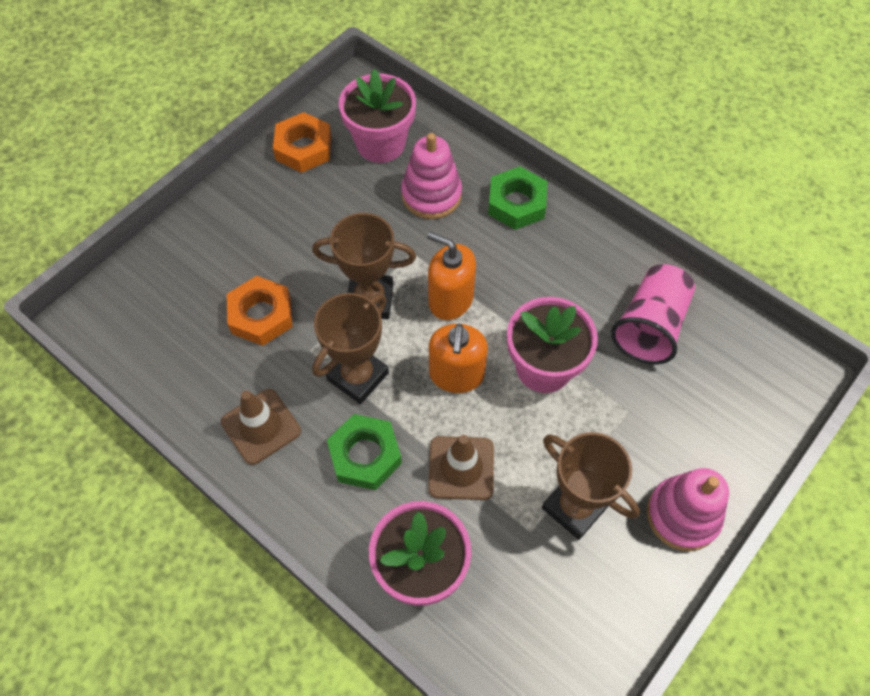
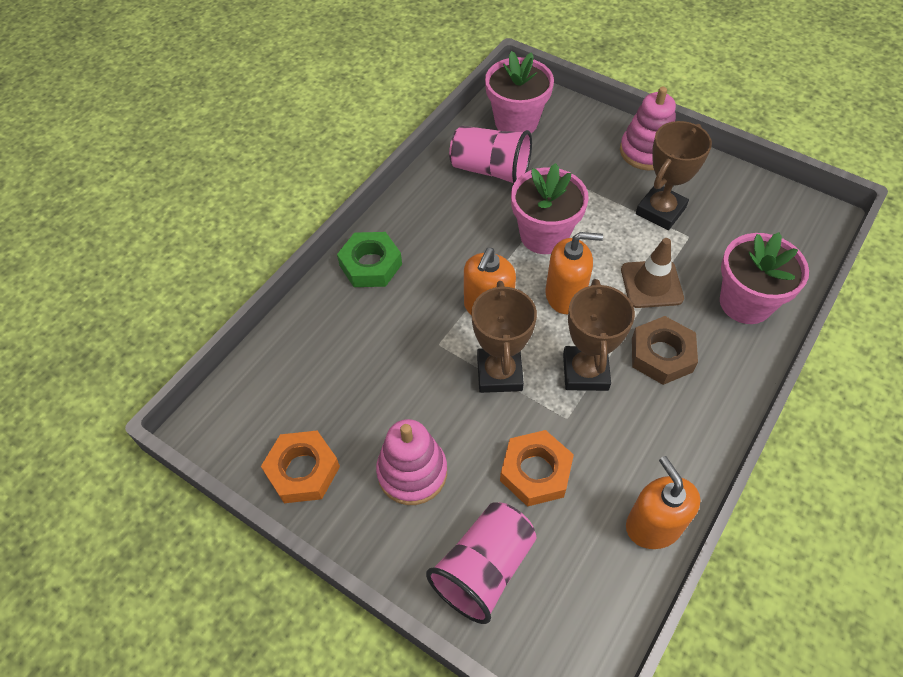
camera: 95 degrees left, 5 degrees down
(185, 402) = (653, 525): none -> orange soap dispenser
(186, 265) = (484, 569): none -> pink cup
(261, 426) = (659, 447): brown traffic cone -> none
(358, 376) = (585, 372): brown trophy -> brown trophy turned 60 degrees clockwise
(365, 455) = (662, 355): green nut -> brown nut
(380, 143) = (295, 391): pink flower pot -> pink flower pot (516, 122)
(431, 195) = (365, 335): pink stacking toy -> pink stacking toy (412, 472)

